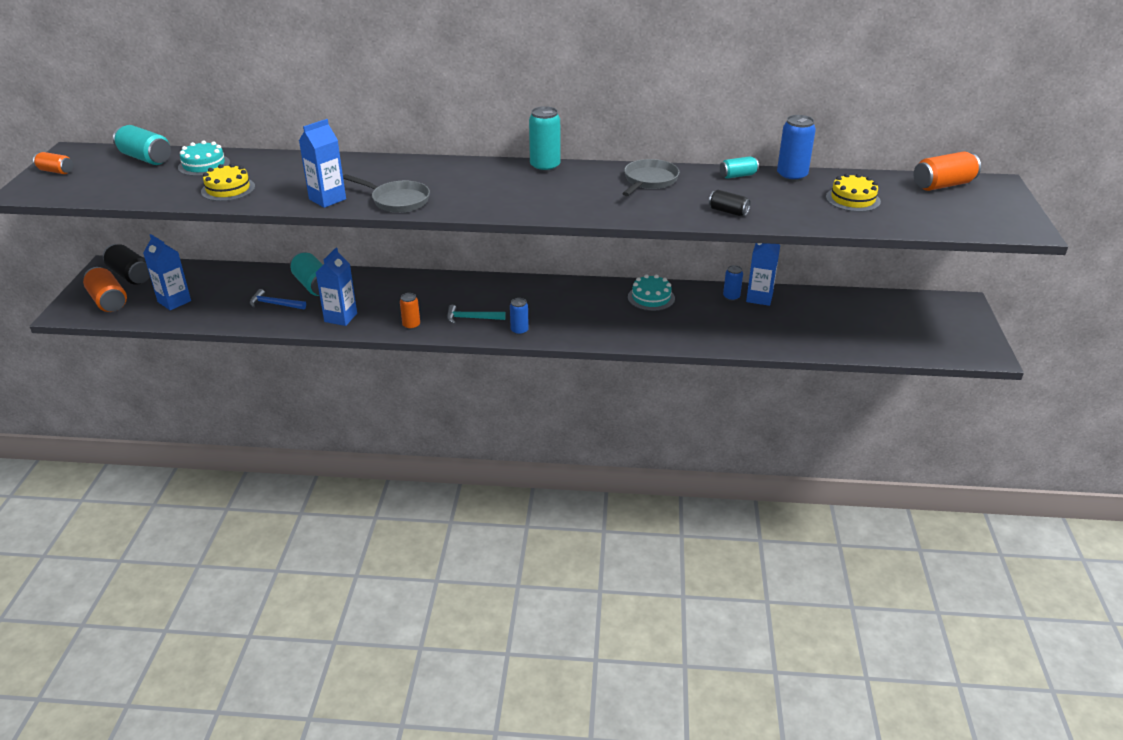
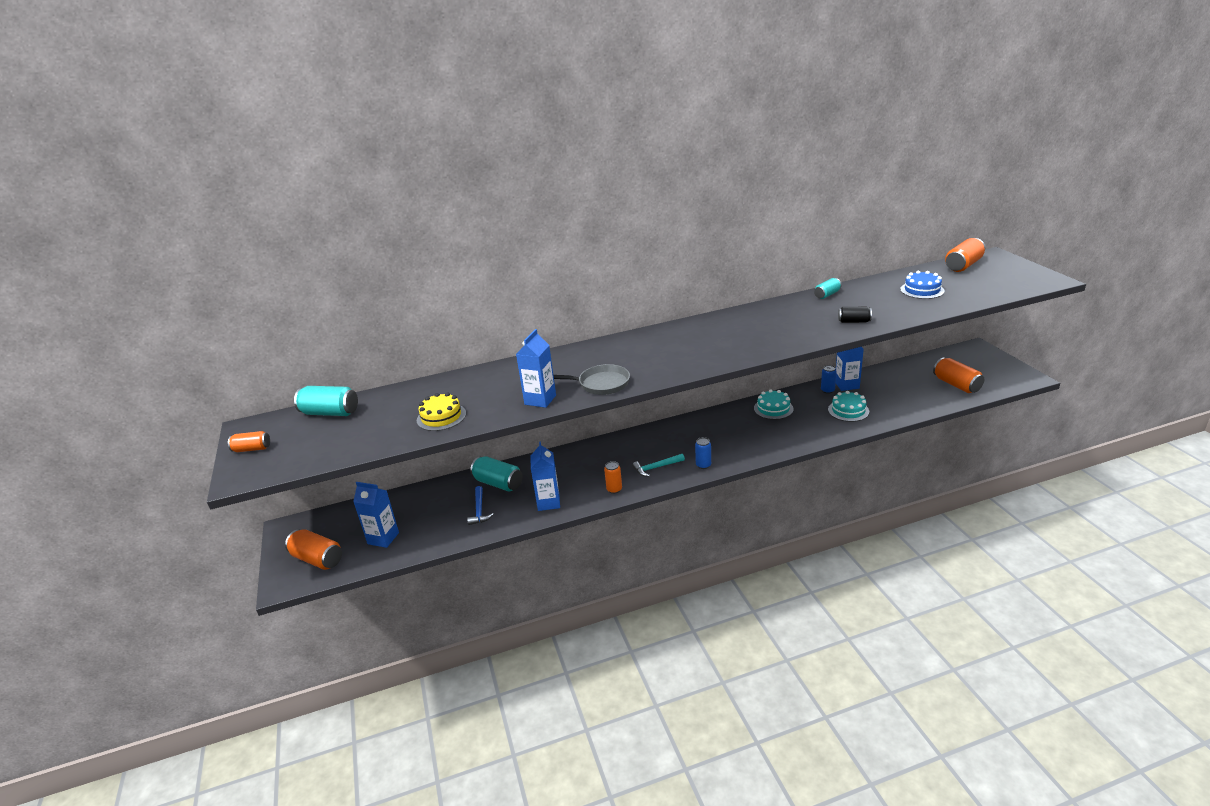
camera: 20 degrees left, 5 degrees down
(130, 275) = (318, 529): black can -> none
(204, 165) = (393, 403): turquoise cake -> turquoise cake (848, 410)
(274, 304) = (479, 510): blue hammer -> blue hammer turned 90 degrees counterclockwise
(545, 167) = (683, 326): turquoise can -> none
(649, 181) = (771, 315): grey pan -> none
(791, 176) = (862, 285): blue can -> none
(853, 199) = (922, 290): yellow cake -> blue cake
(889, 336) = (956, 385): none -> orange can

